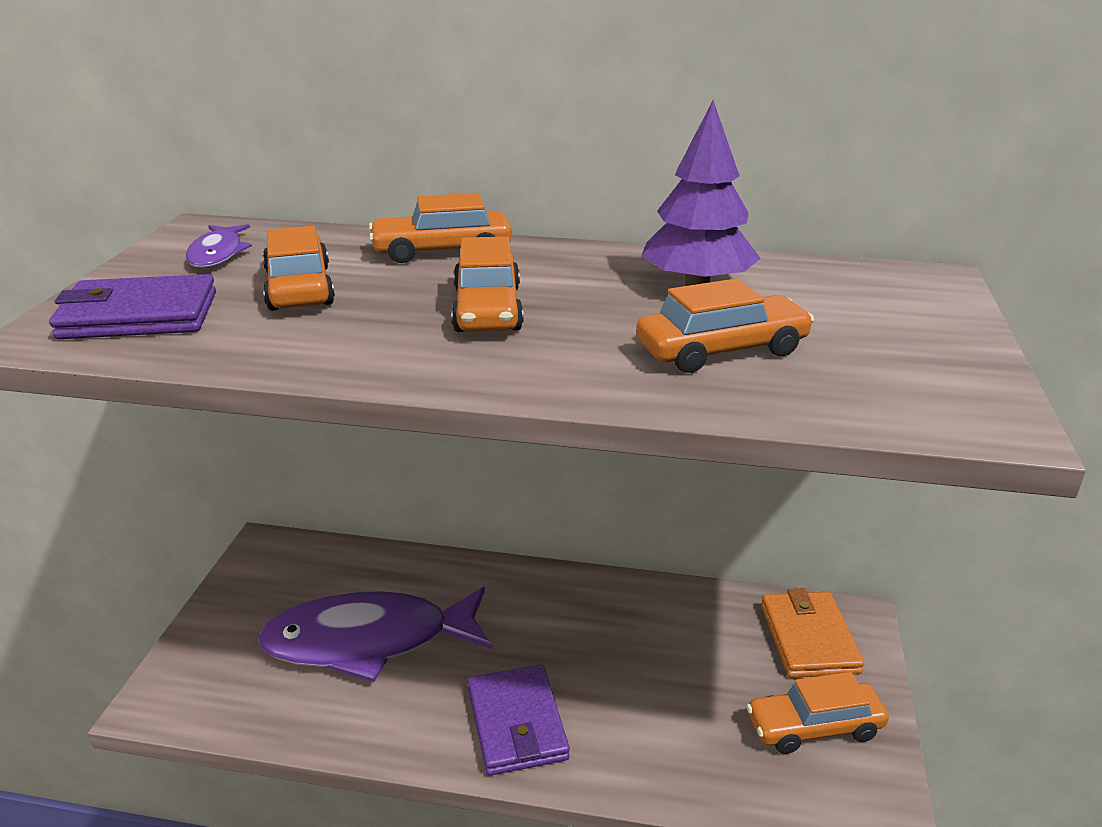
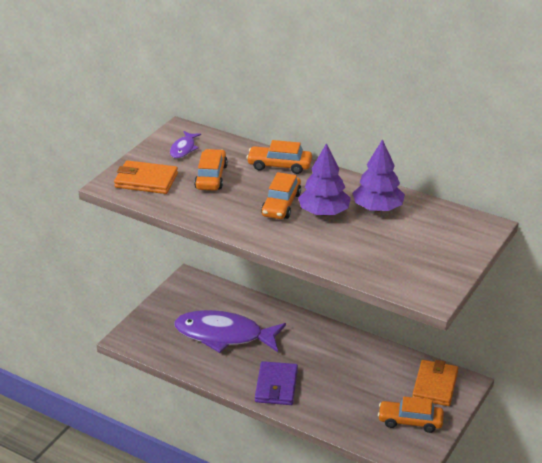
camera: 20 degrees right, 5 degrees up
(138, 316) = (146, 180): purple wallet -> orange wallet
(591, 308) = (324, 212): none -> purple tree
(722, 350) = (360, 245): orange car -> none

